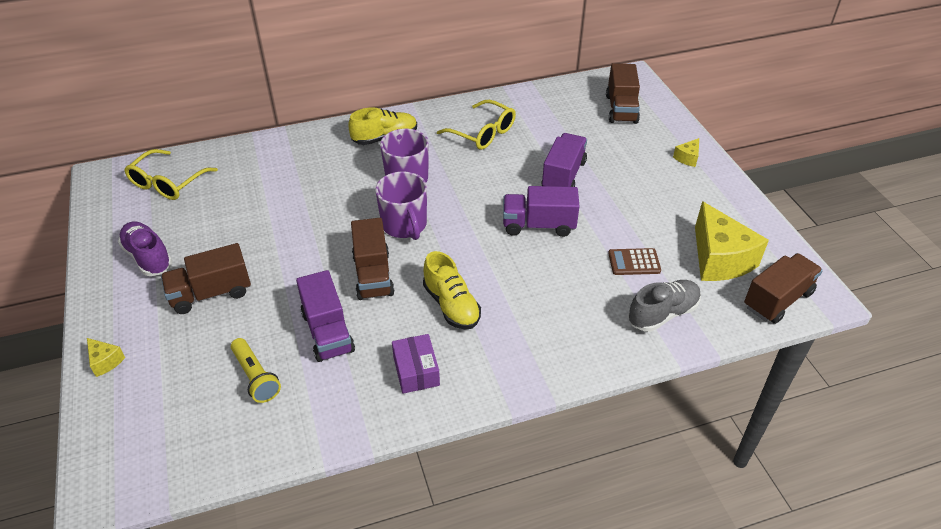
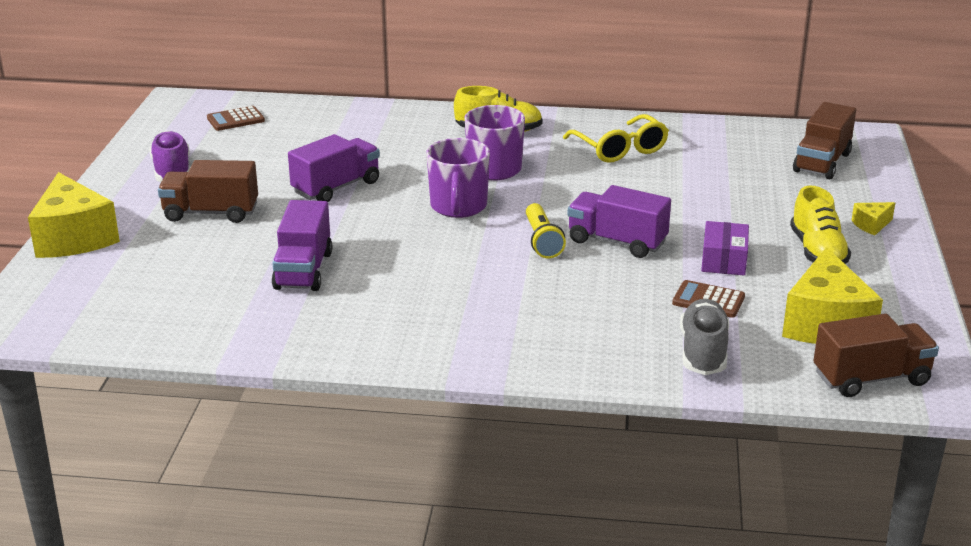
camera: 25 degrees right, 15 degrees down
(105, 361) = (73, 238): yellow cheese -> yellow cheese, size x2.27
(167, 183) = (235, 119): yellow glasses -> brown calculator
(256, 377) = (204, 285): yellow flashlight -> yellow flashlight (542, 241)
(373, 275) = (389, 238): brown truck -> none
(416, 371) = (370, 323): purple box -> purple box (724, 260)
(451, 305) = (454, 283): yellow shoe -> yellow shoe (817, 251)
(563, 175) = (688, 206): purple truck -> purple truck (336, 187)
(663, 314) = (703, 352): grey shoe -> grey shoe turned 75 degrees counterclockwise

